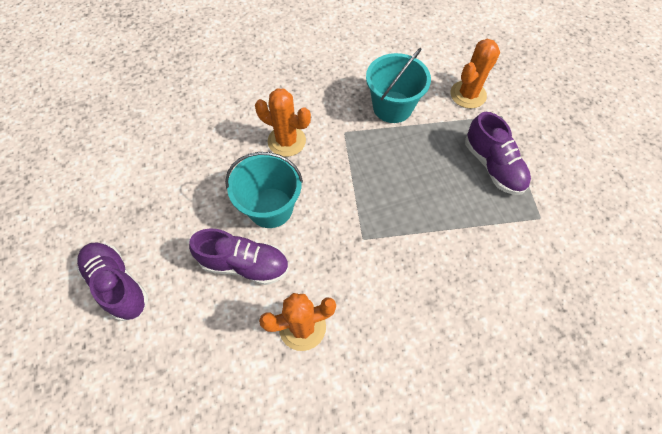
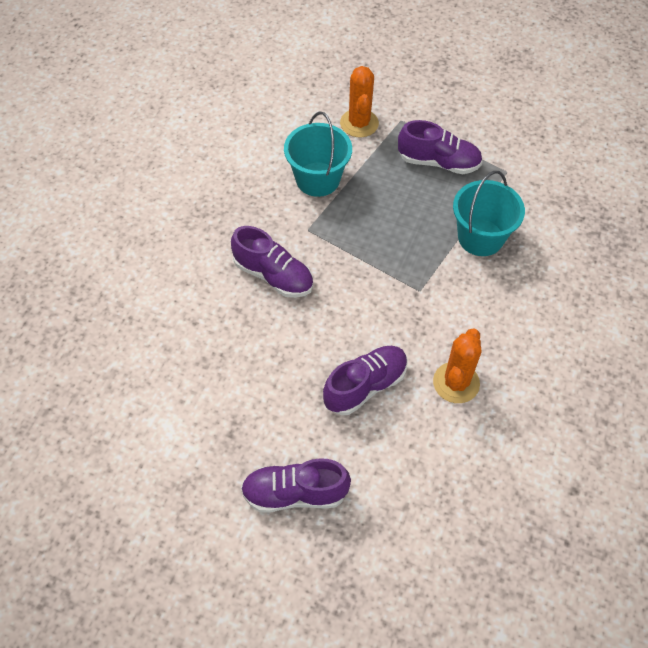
camera: 50 degrees left, 5 degrees down
(270, 207) = (329, 332): turquoise bucket -> turquoise bucket (480, 237)
(286, 141) = (273, 275): orange cactus -> purple shoe

